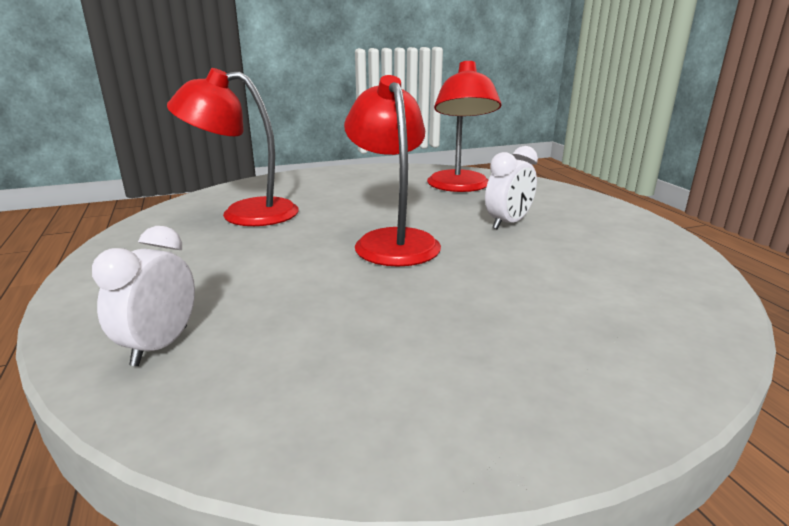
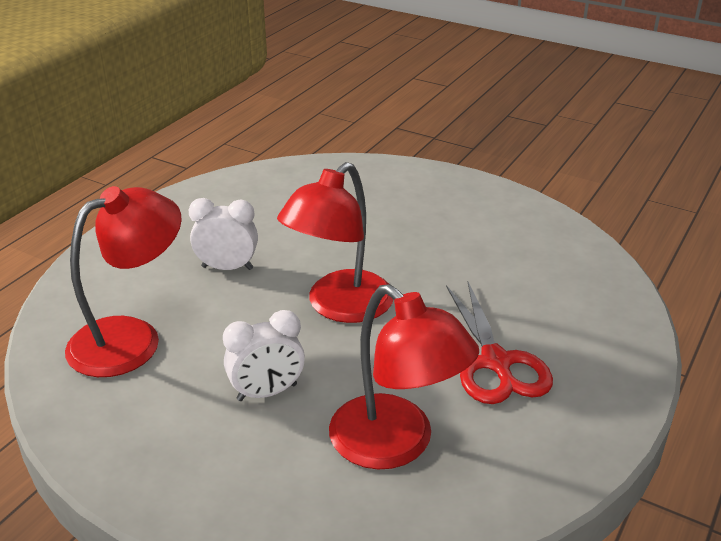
camera: 130 degrees left, 10 degrees up
(160, 346) = (591, 310): white clock -> white clock (267, 392)
(224, 265) = (495, 362): none -> red scissors

